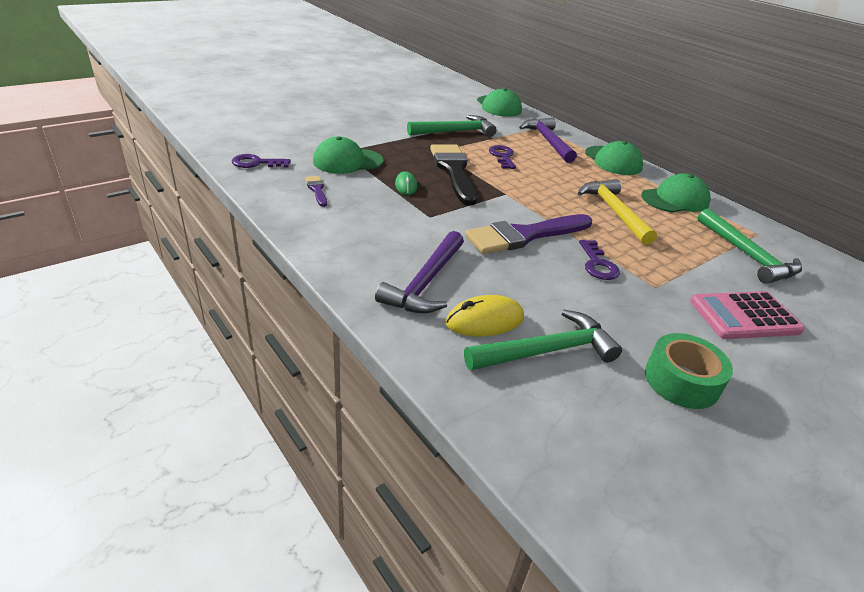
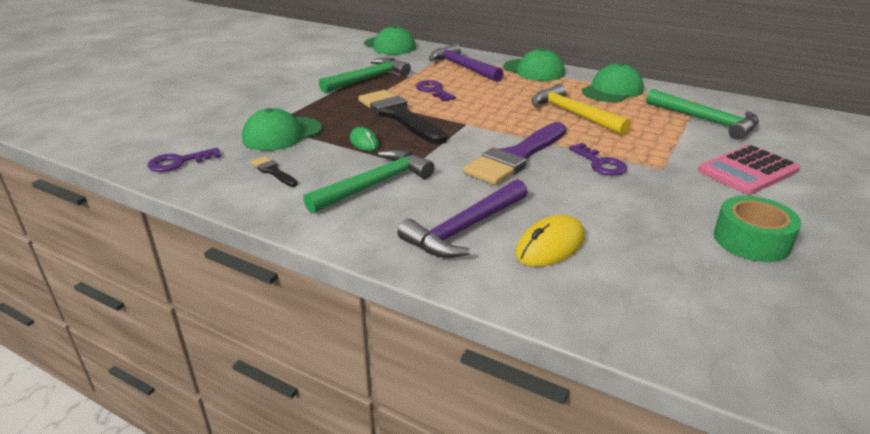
camera: 20 degrees left, 5 degrees down
(317, 190) = (273, 171): purple brush -> black brush
(426, 283) = (465, 229): purple hammer -> purple hammer turned 45 degrees clockwise
(546, 350) = (626, 254): green hammer -> green hammer (374, 184)

